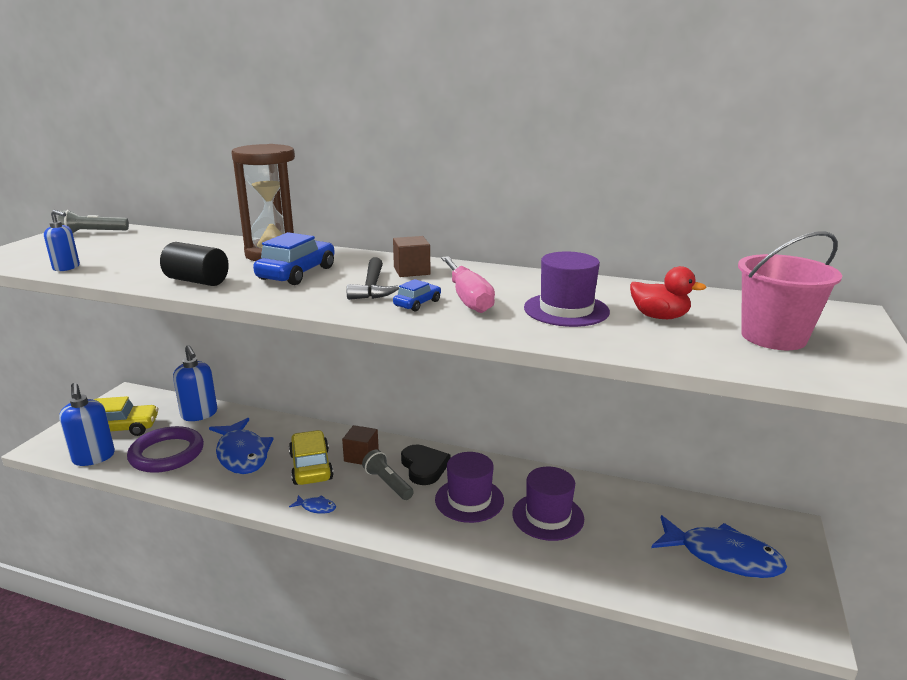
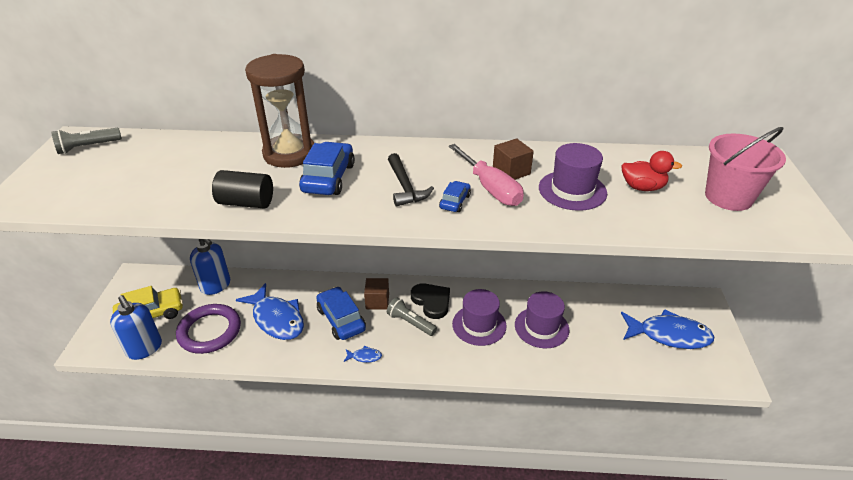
camera: 15 degrees left, 15 degrees up
(66, 267) = (104, 203): blue soap dispenser -> none
(311, 466) = (341, 319): yellow car -> blue car
(411, 271) = (424, 160): brown cube -> brown cube (511, 171)

